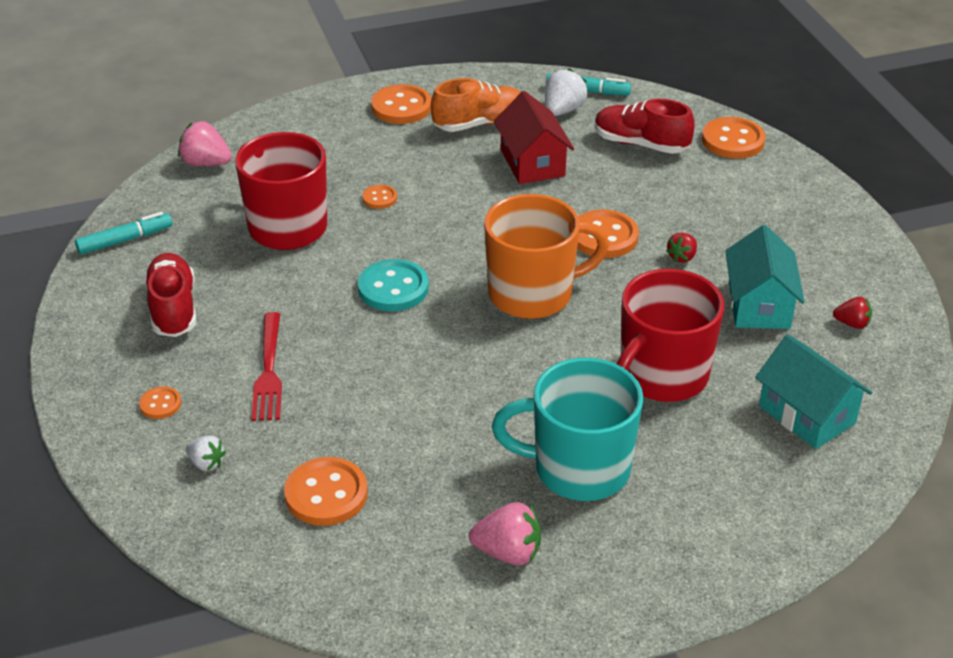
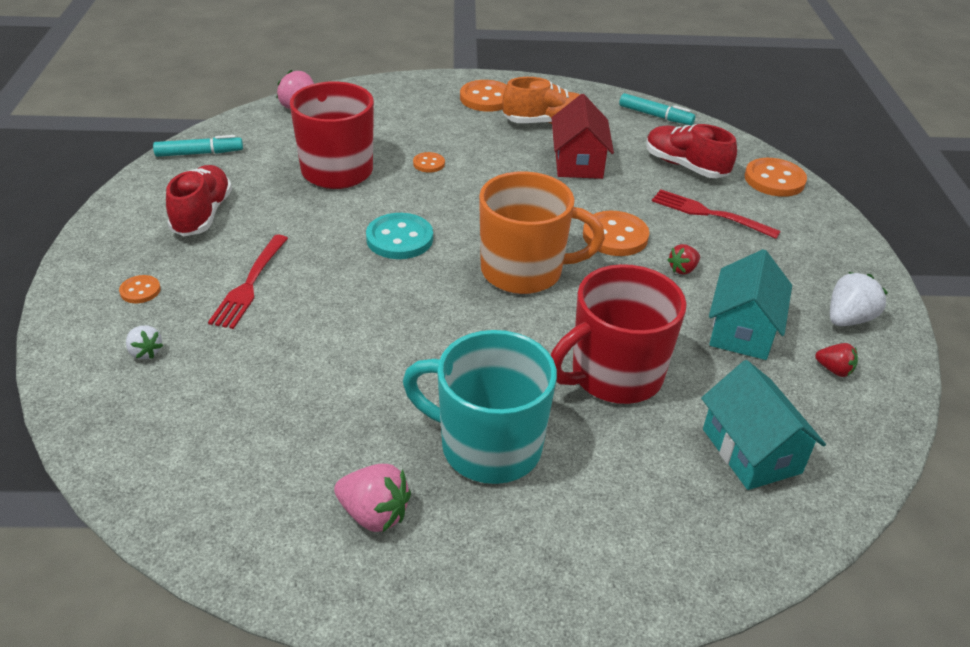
camera: 15 degrees right, 0 degrees up
(326, 494) = (233, 408): orange button -> none
(563, 110) = (626, 126): white strawberry -> white strawberry (848, 319)
(684, 192) = (709, 214): none -> red fork

